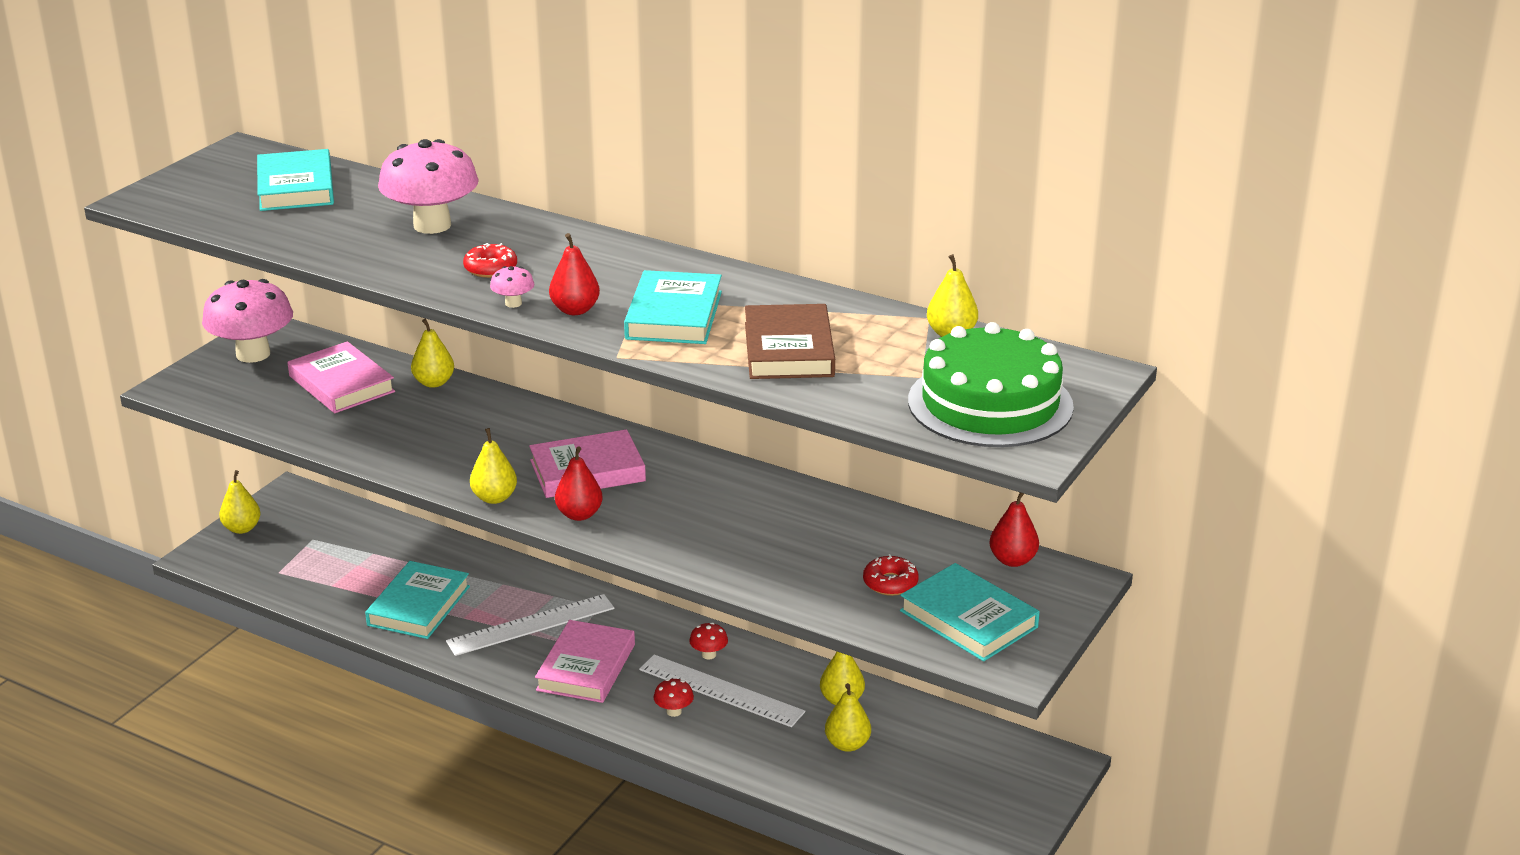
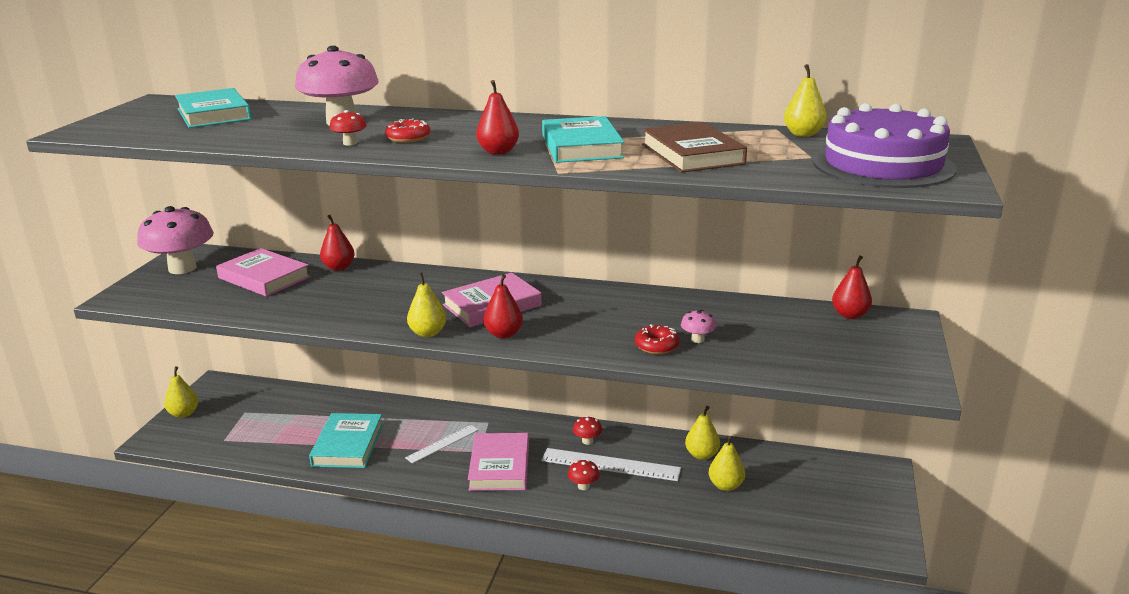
camera: 15 degrees left, 5 degrees down
(422, 268) = (350, 143): none -> red mushroom
(434, 382) = (339, 267): yellow pear -> red pear
(513, 303) = (443, 153): pink mushroom -> pink mushroom (697, 339)
(531, 625) = (442, 443): white ruler -> white ruler, size x0.61
(890, 583) = (776, 343): red donut -> red donut (656, 346)
(968, 619) = (854, 357): turquoise book -> none
(990, 403) = (883, 165): green cake -> purple cake

